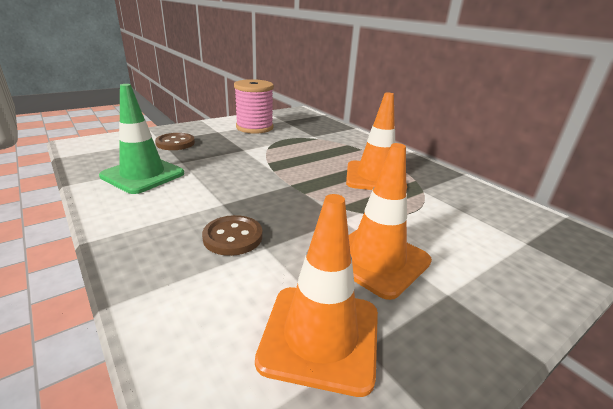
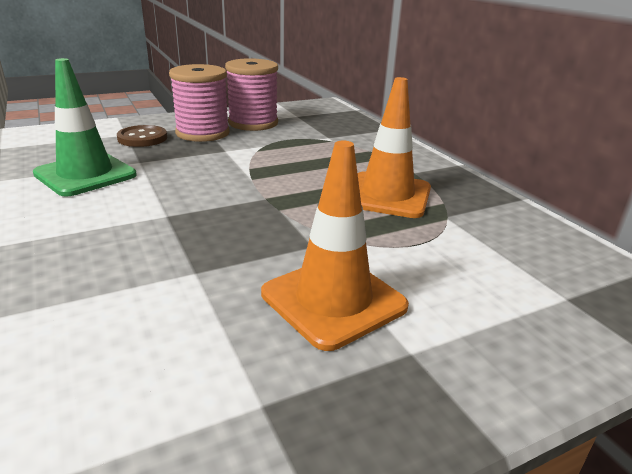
camera: 10 degrees right, 0 degrees up
(220, 137) = (202, 133): none -> pink spool
(233, 237) = (160, 256): brown button -> none
(320, 336) = (211, 384): orange traffic cone -> none

